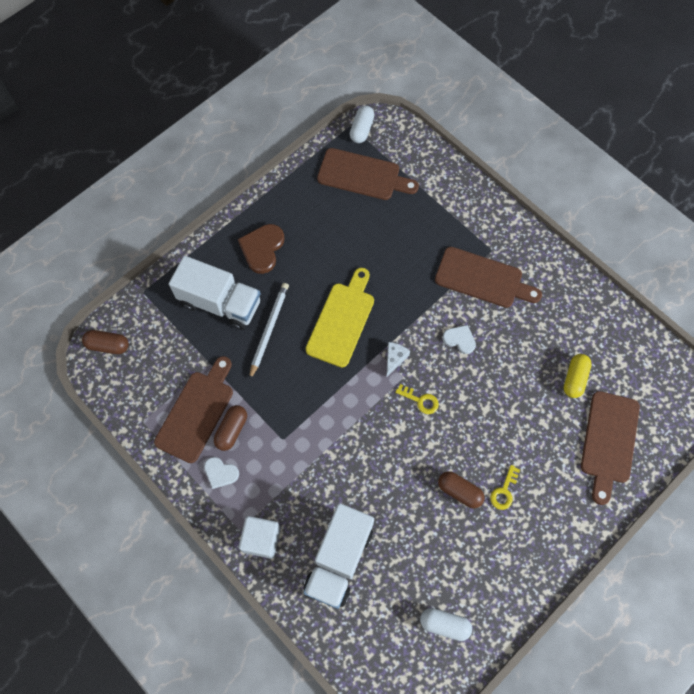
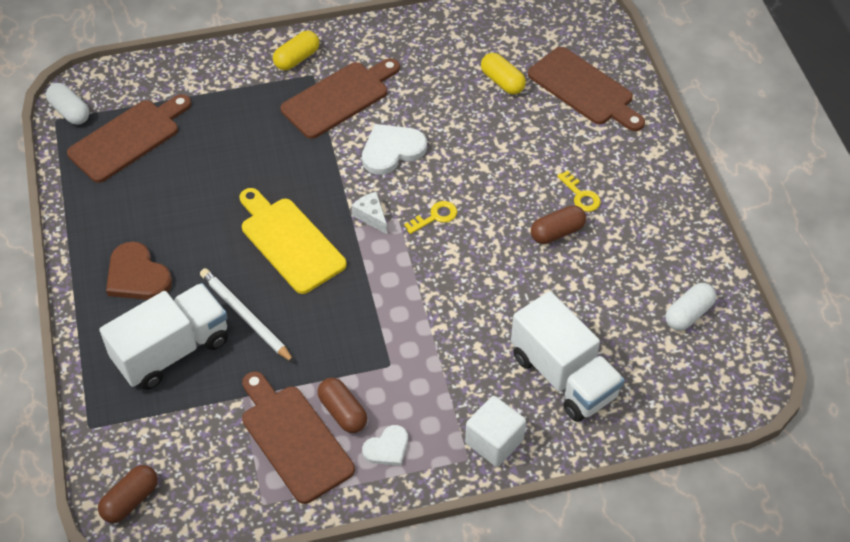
camera: 60 degrees left, 15 degrees down
(459, 339) = (392, 150): white heart -> white heart, size x1.63
(499, 231) = (297, 58): none -> yellow capsule

